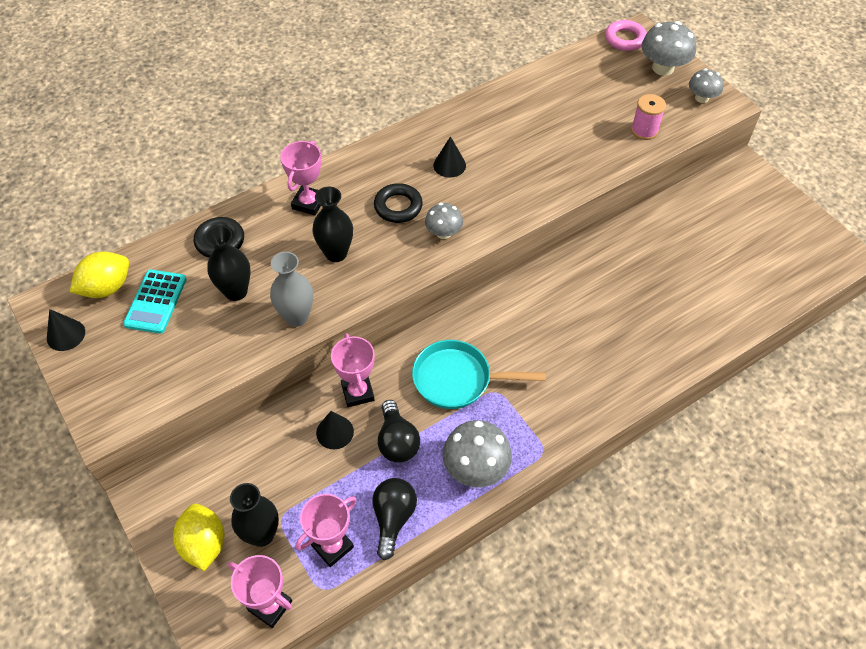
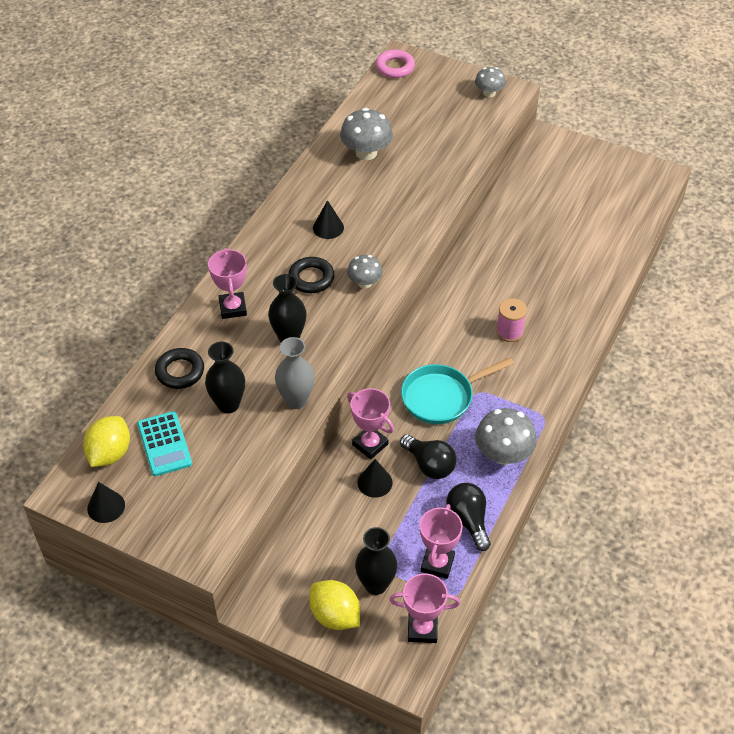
camera: 30 degrees left, 5 degrees down
(644, 130) = (463, 136): pink spool -> pink spool (509, 332)
(663, 68) = (442, 80): grey mushroom -> grey mushroom (366, 153)

